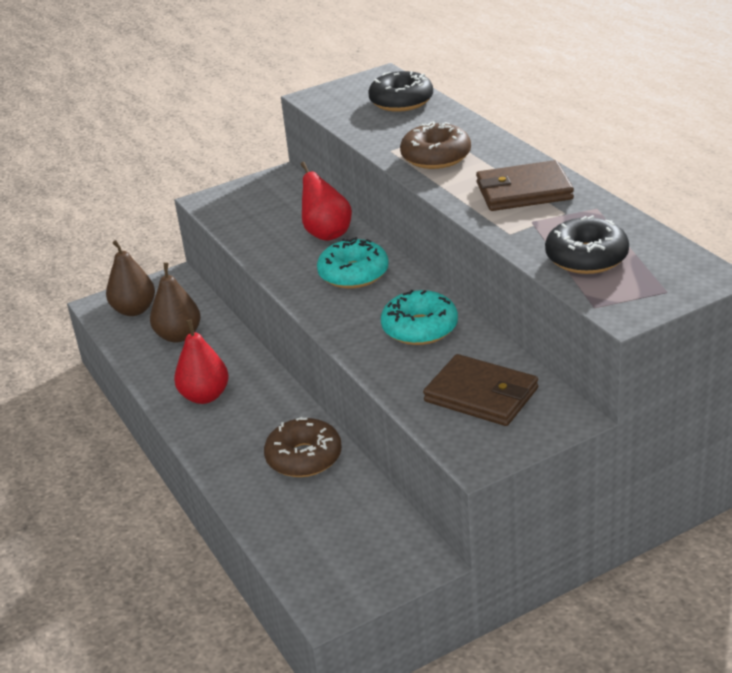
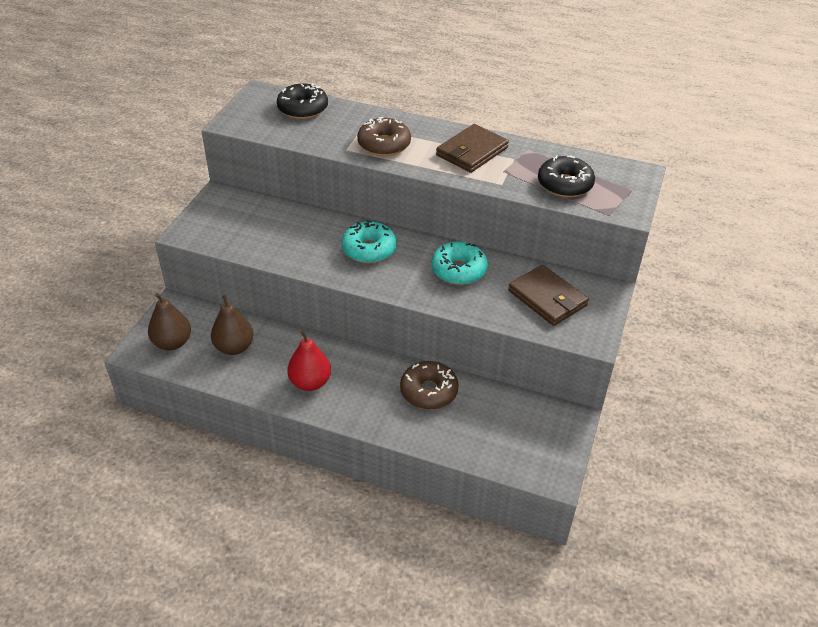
camera: 45 degrees left, 10 degrees up
(327, 234) = (312, 227): red pear -> none
(481, 395) = (547, 298): brown wallet -> brown wallet turned 60 degrees clockwise

